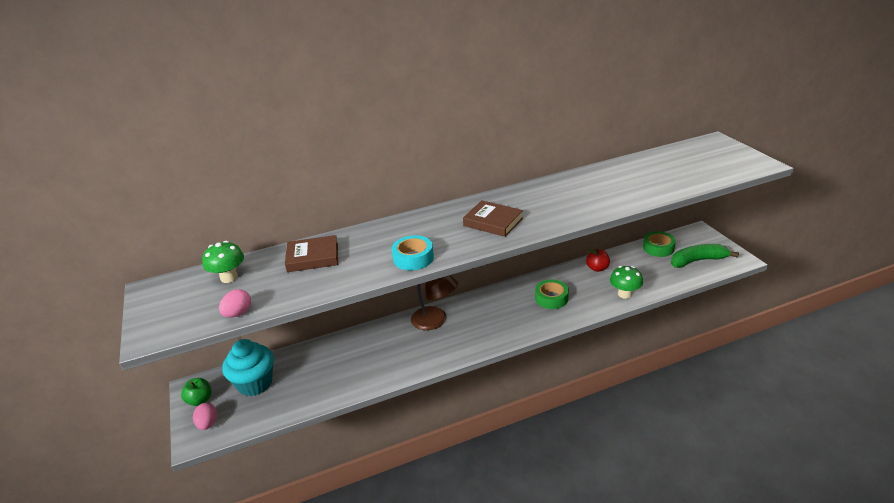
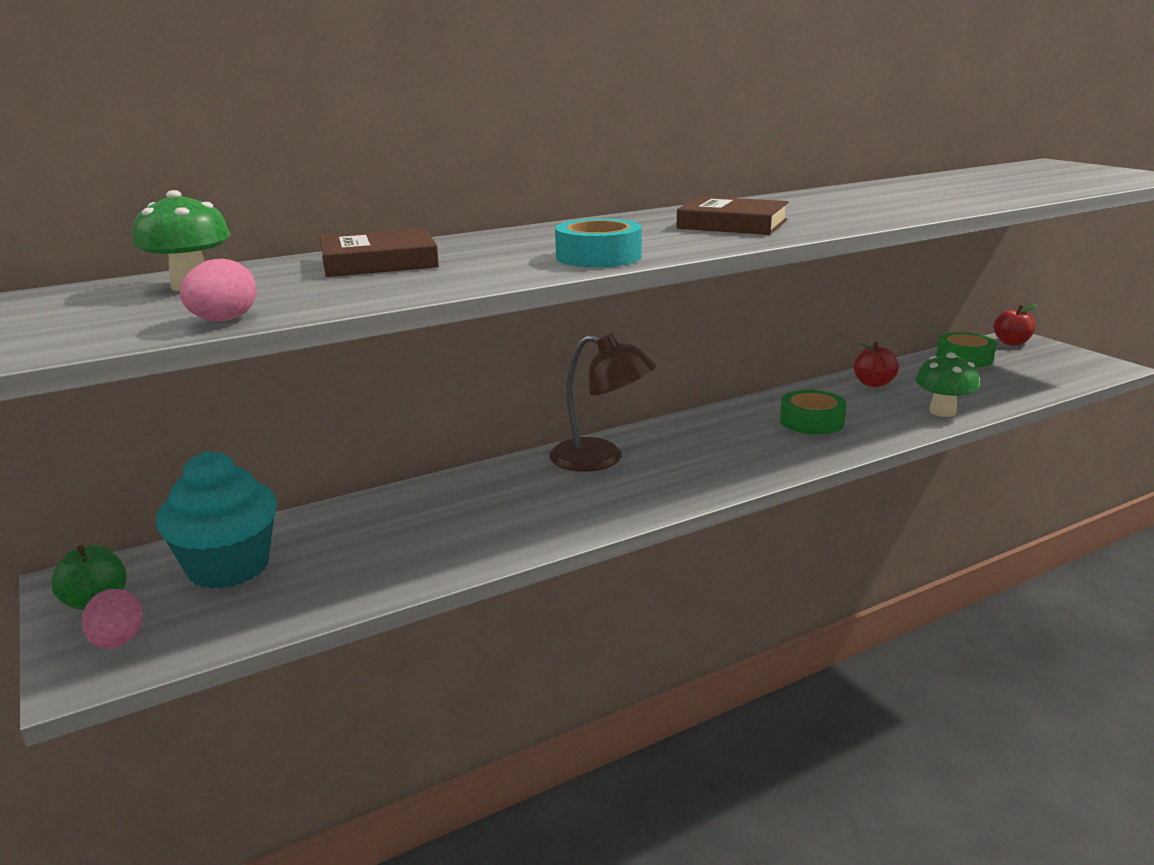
camera: 10 degrees left, 10 degrees down
(692, 235) = (1011, 343): none -> red apple
(698, 261) = (1042, 370): green banana -> none

